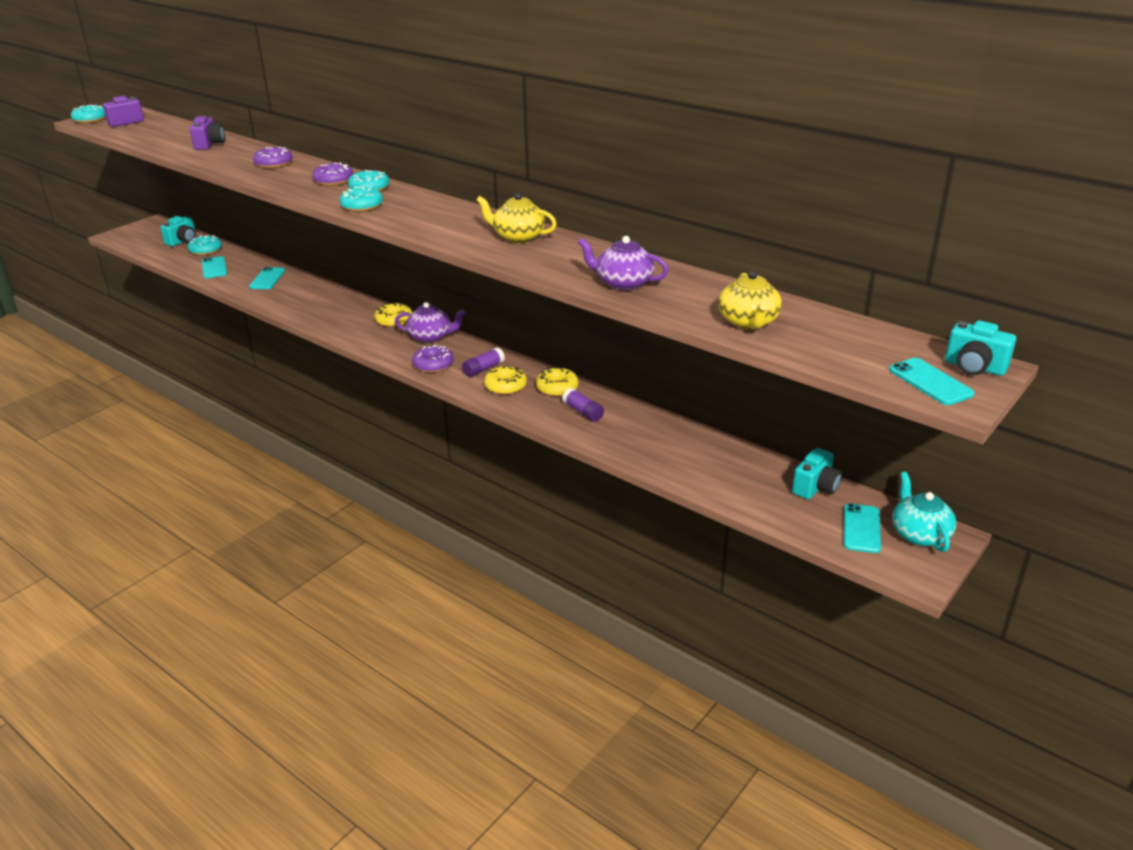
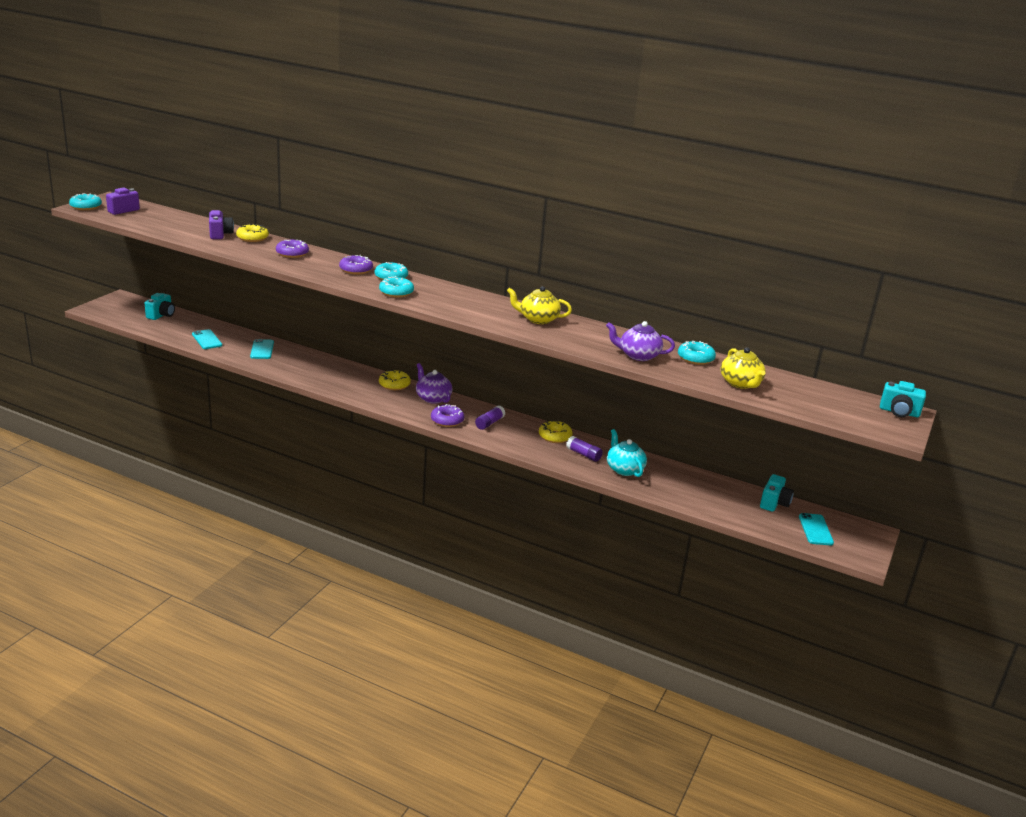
camera: 15 degrees left, 5 degrees down
(206, 250) = (188, 324): turquoise donut -> turquoise donut (695, 358)
(431, 337) = (433, 398): purple teapot -> purple teapot turned 120 degrees counterclockwise
(505, 386) = (514, 436): yellow donut -> yellow donut (252, 238)
(919, 534) = (854, 531): turquoise teapot -> turquoise teapot (624, 469)
(930, 382) = (876, 422): turquoise phone -> none

